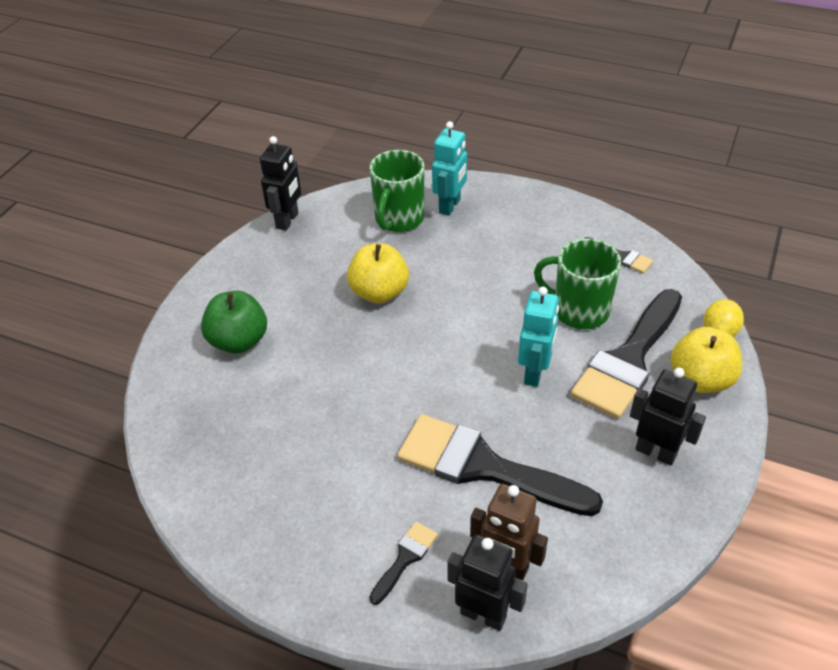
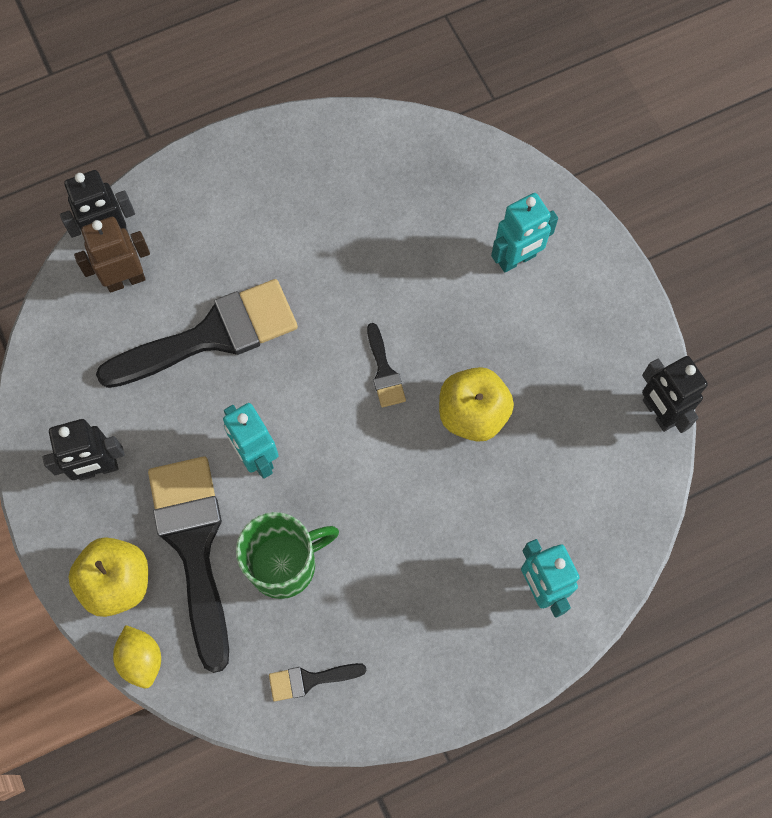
camera: 130 degrees right, 25 degrees up
(239, 341) = (516, 259): green apple -> turquoise robot
(399, 219) = (565, 518): green mug -> none
(405, 558) = (195, 224): black brush -> black brush (384, 371)

